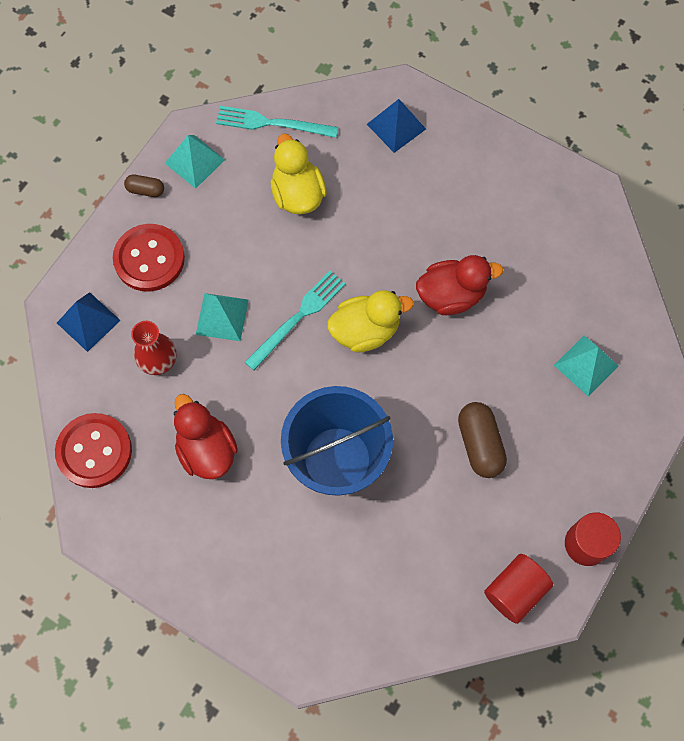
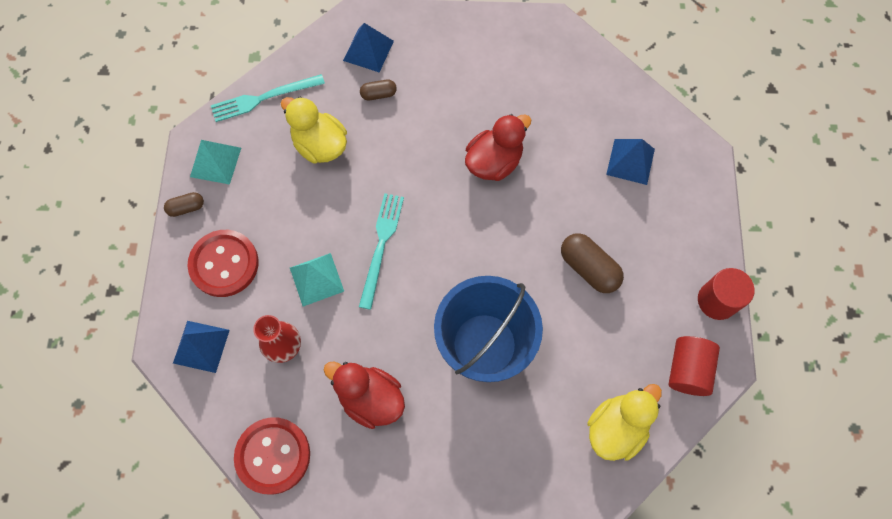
camera: 30 degrees left, 0 degrees up
(365, 330) = (443, 226): yellow duck -> yellow duck (616, 428)
(380, 174) = (378, 94): none -> brown capsule
(586, 365) = (630, 161): turquoise pyramid -> blue pyramid

